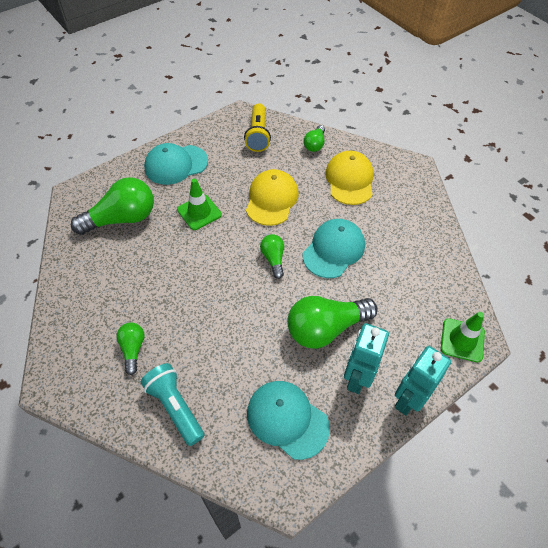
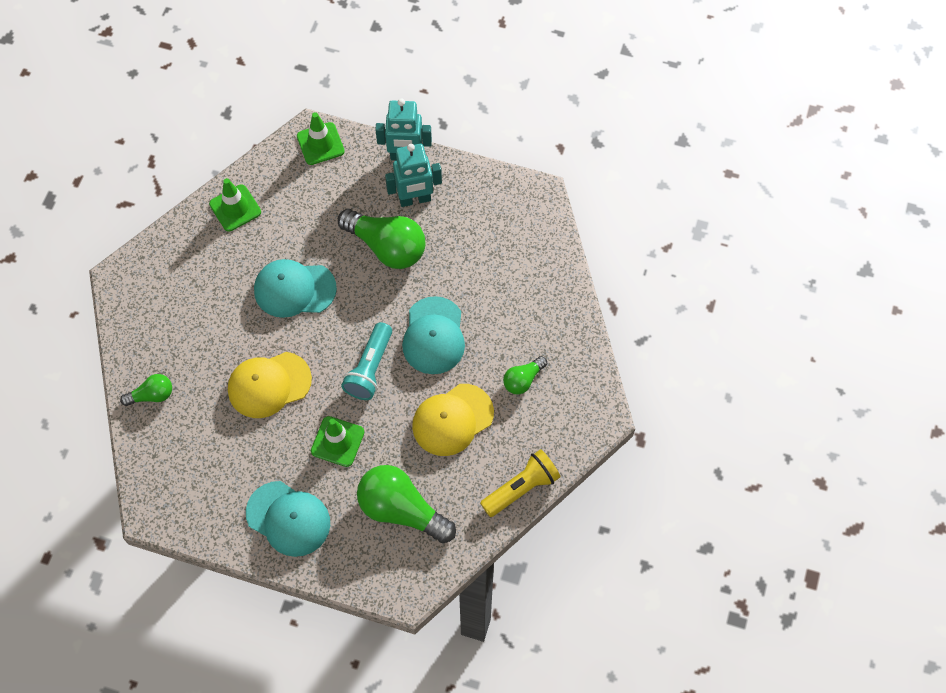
camera: 125 degrees left, 10 degrees up
(175, 407) = (542, 309): turquoise flashlight -> turquoise flashlight (370, 368)
(258, 135) = (177, 466): yellow flashlight -> yellow flashlight (521, 488)
(273, 259) = (344, 333): green light bulb -> none
(287, 419) = (487, 227): turquoise cap -> turquoise cap (434, 336)
(349, 180) = (186, 328): yellow cap -> yellow cap (452, 420)
(432, 251) = (235, 208): none -> green traffic cone

